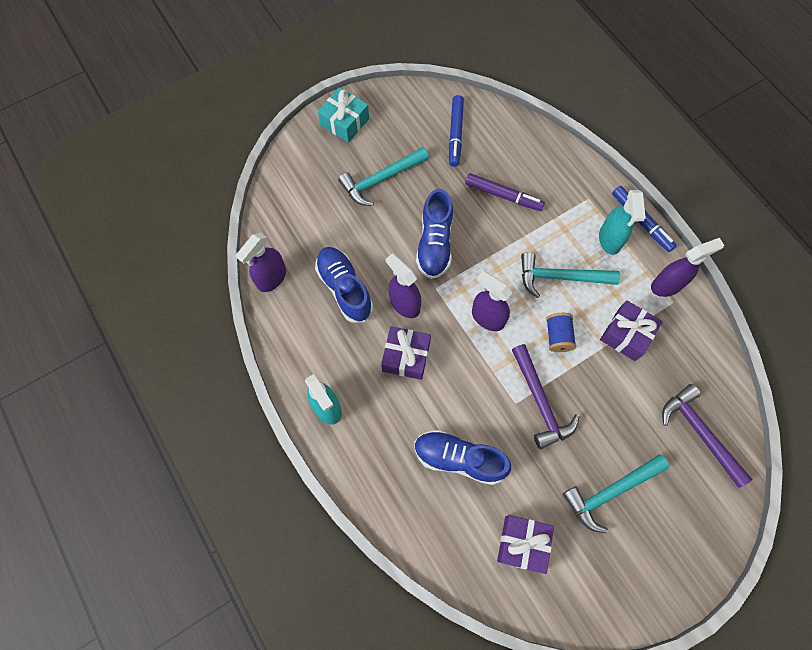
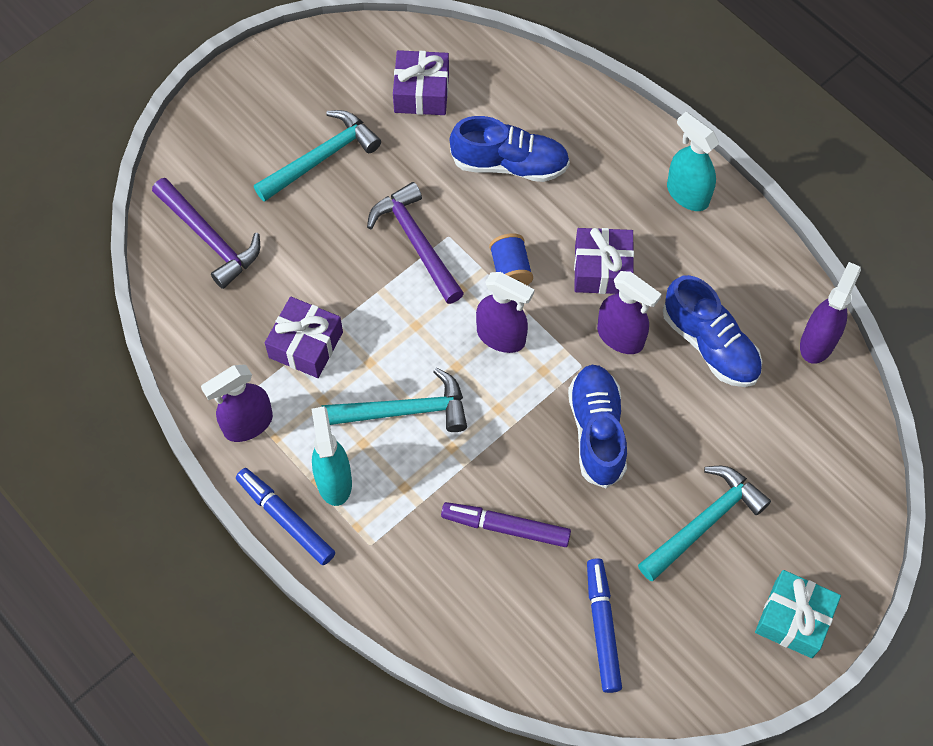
camera: 170 degrees right, 5 degrees down
(558, 336) = (401, 327): blue spool -> blue spool (510, 270)

